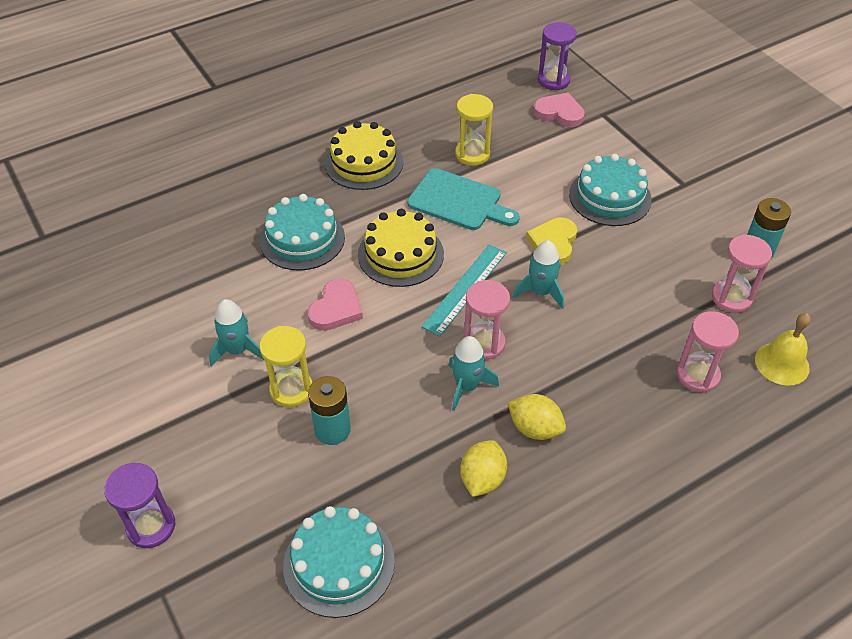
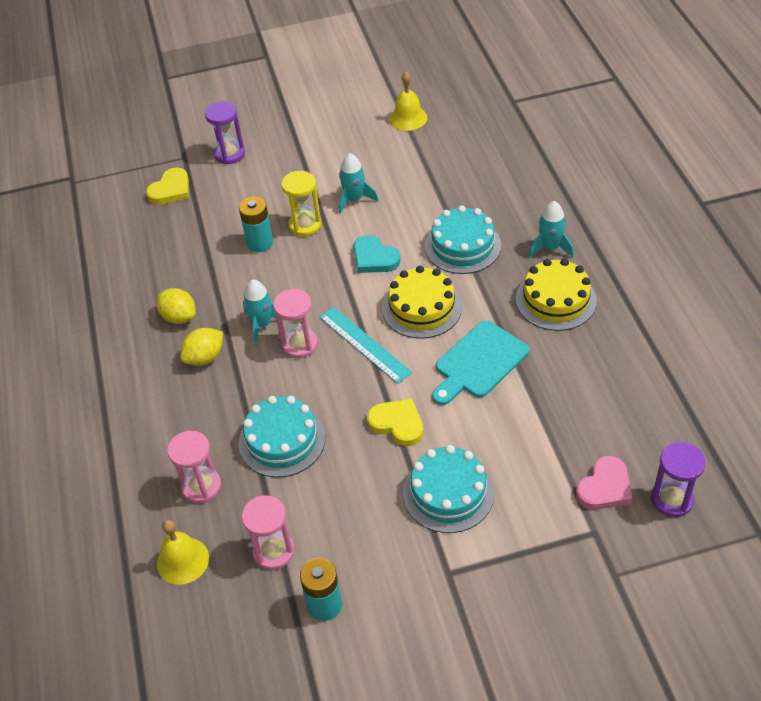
camera: 110 degrees right, 0 degrees up
(71, 330) = (408, 118): none -> yellow bell
(240, 583) = (171, 190): none -> yellow heart
(336, 308) = (374, 258): pink heart -> turquoise heart
(339, 563) = (158, 234): turquoise cake -> turquoise cake (282, 440)
(472, 154) = (548, 388): yellow hourglass -> none
(540, 292) = (340, 397): turquoise rocket -> turquoise rocket (550, 248)

